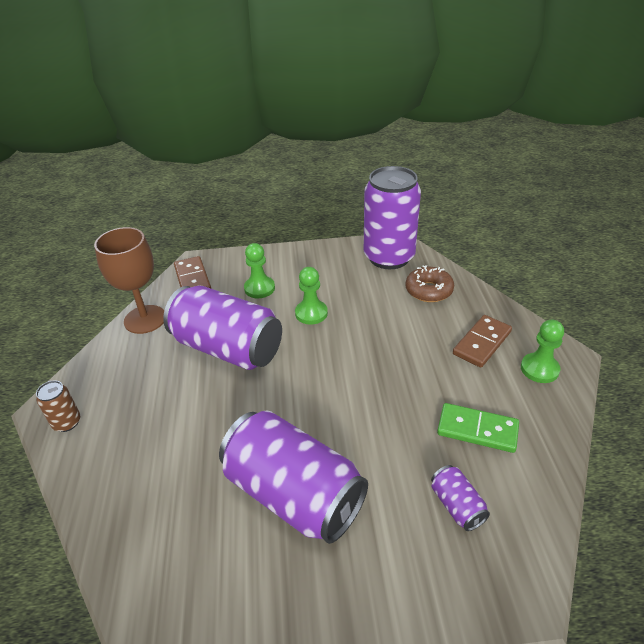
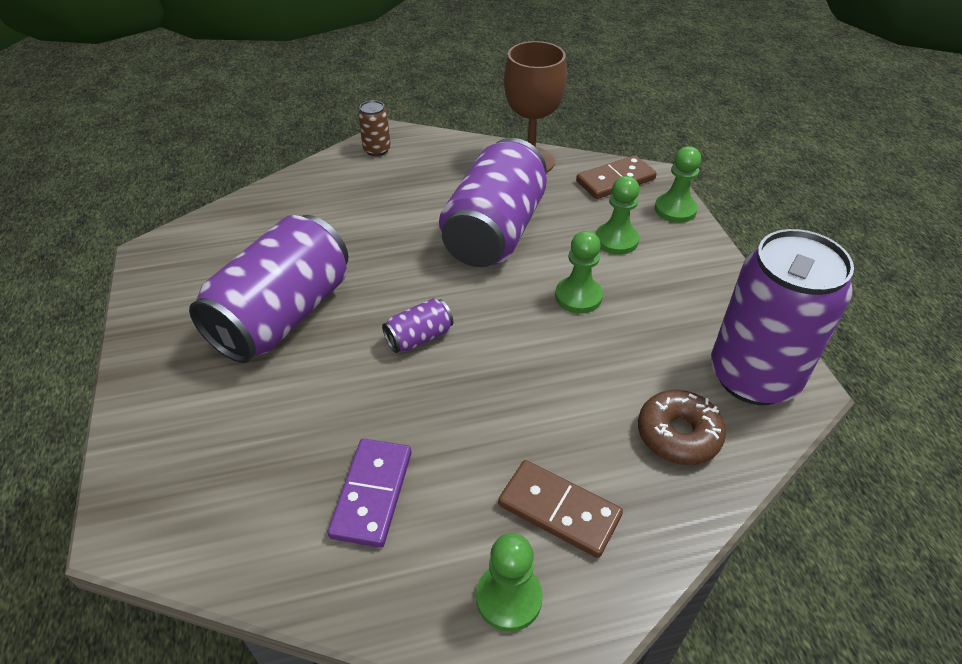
camera: 80 degrees right, 5 degrees up
(237, 258) = (675, 209): none -> green pawn
(457, 505) = (252, 465): purple can -> purple can (419, 337)
(477, 430) = (372, 494): green domino -> purple domino

